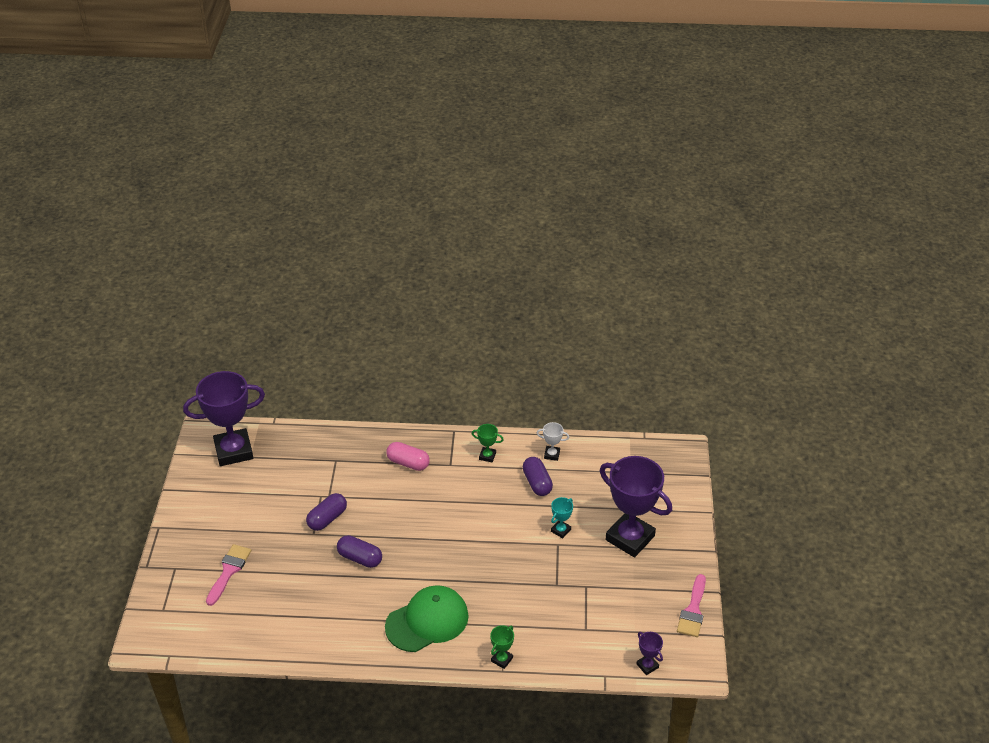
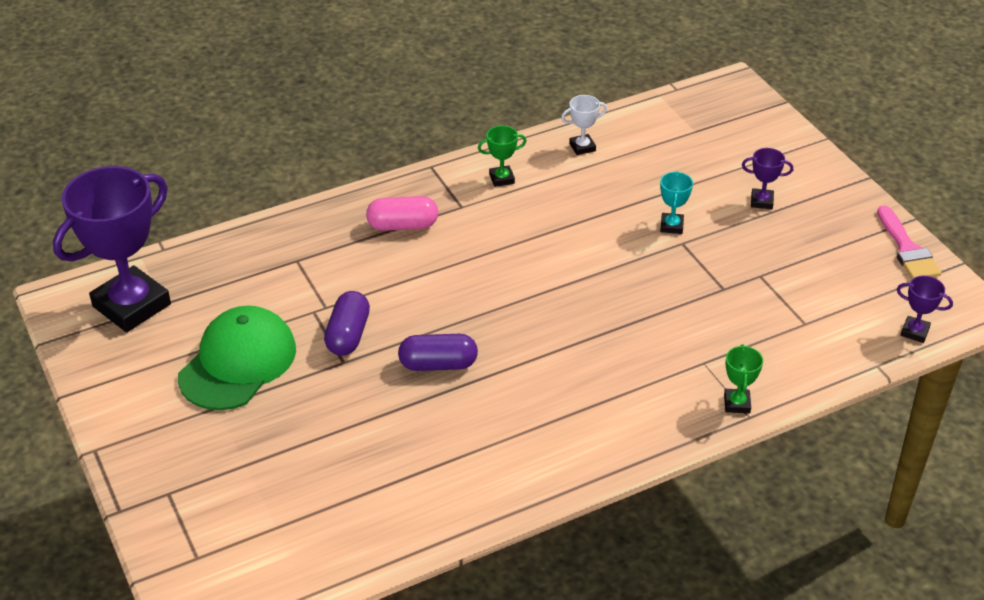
camera: 30 degrees left, 0 degrees up
(229, 571) = (258, 461): pink brush -> none
(427, 621) = (599, 401): green cap -> green cap (238, 363)
(537, 483) = (593, 185): purple capsule -> none
(630, 538) = (761, 201): purple trophy -> purple trophy, size x0.41

